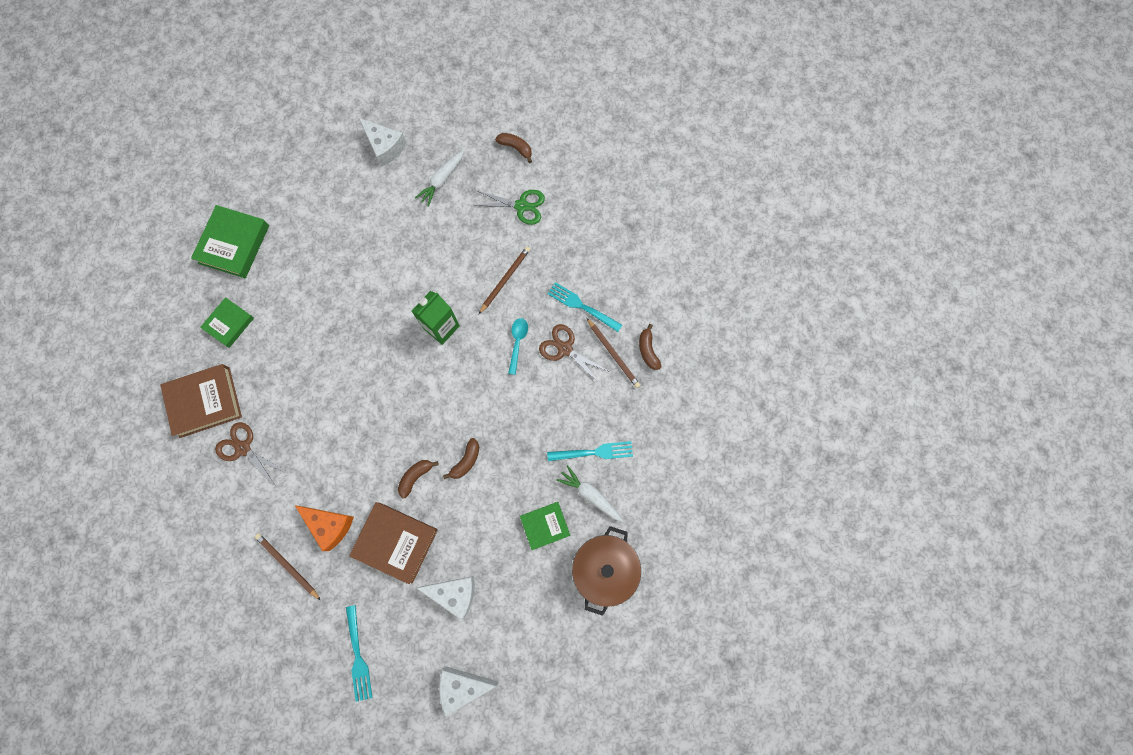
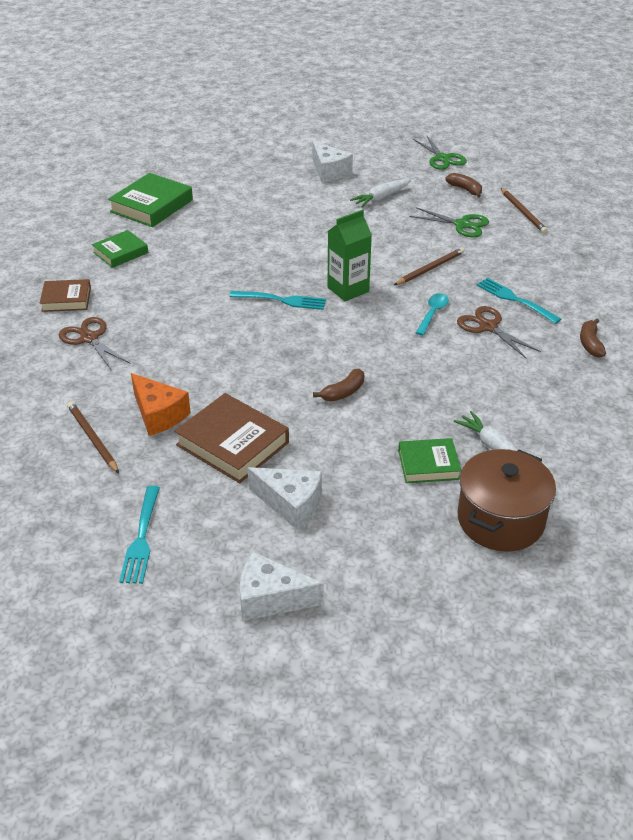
camera: 15 degrees right, 35 degrees down
(205, 402) = (66, 299): brown book -> brown book, size x0.62
(415, 477) = (278, 394): brown banana -> none
(486, 99) = (442, 158): none -> green scissors
(593, 452) = (507, 413): turquoise fork -> turquoise fork (282, 300)
(613, 354) = (546, 339): brown pencil -> brown pencil (523, 212)

